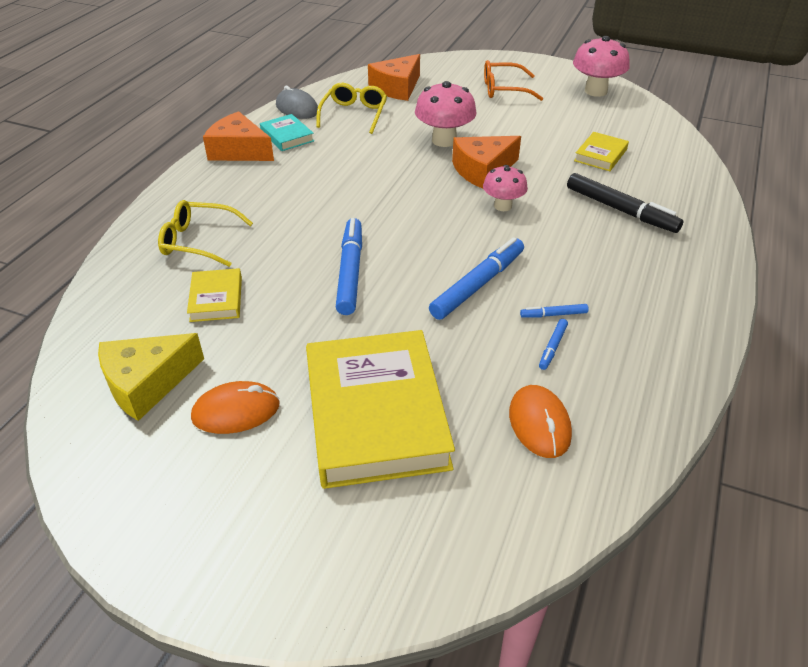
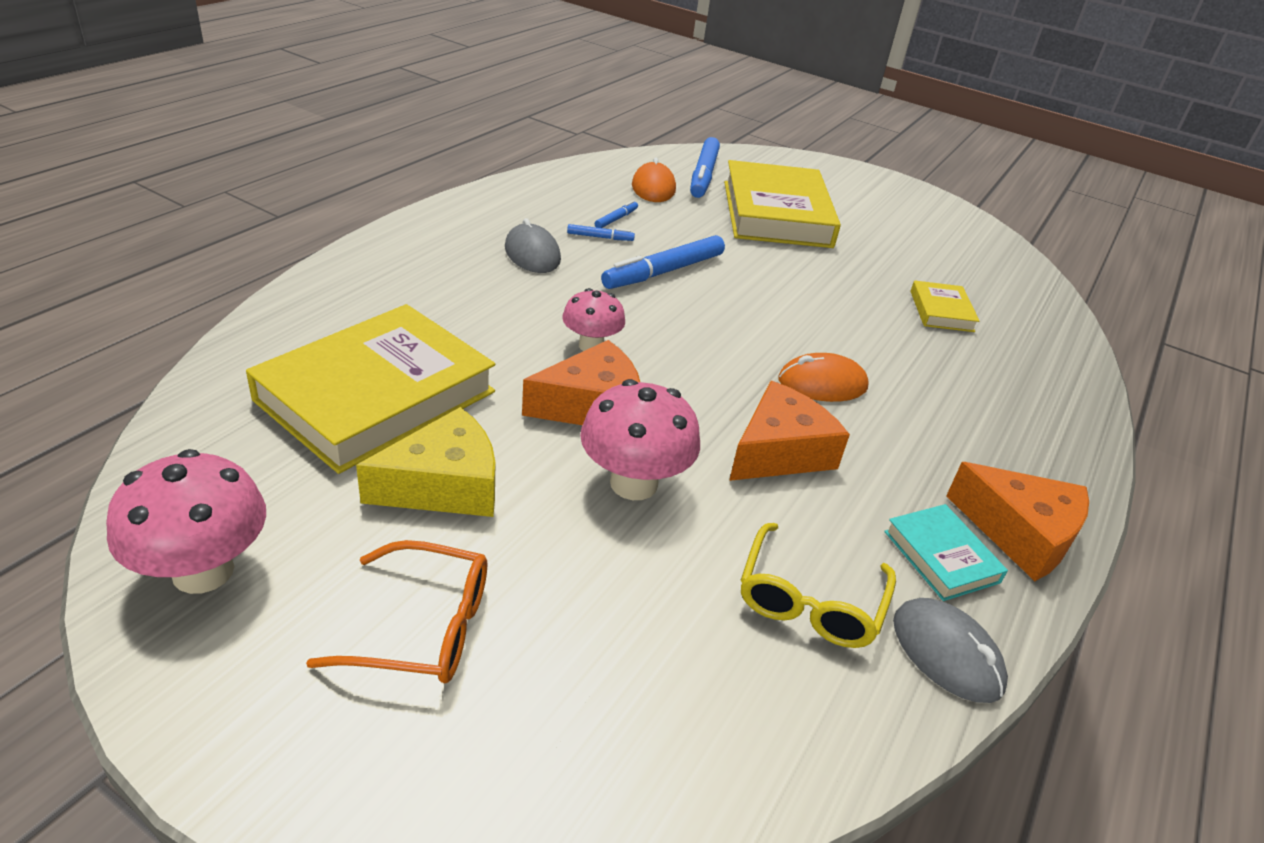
camera: 175 degrees left, 5 degrees down
(147, 383) = (969, 262): yellow cheese -> yellow cheese (445, 485)
(199, 241) = (995, 376): yellow glasses -> none
(236, 411) = (886, 234): orange mouse -> orange mouse (822, 383)
(350, 272) = (801, 309): blue marker -> blue marker (703, 175)
(397, 88) = (699, 694): orange cheese -> orange cheese (780, 451)
(597, 278) = (532, 254): none -> grey mouse
(600, 155) = (376, 396): yellow book -> yellow book, size x2.18
(620, 210) = (436, 310): black marker -> none

